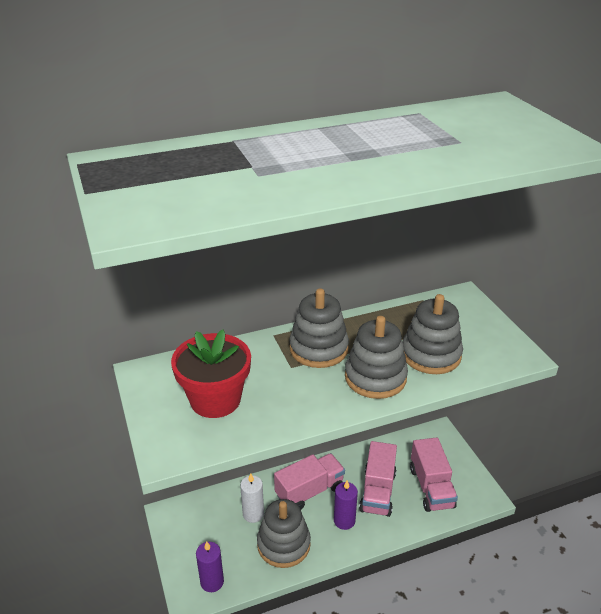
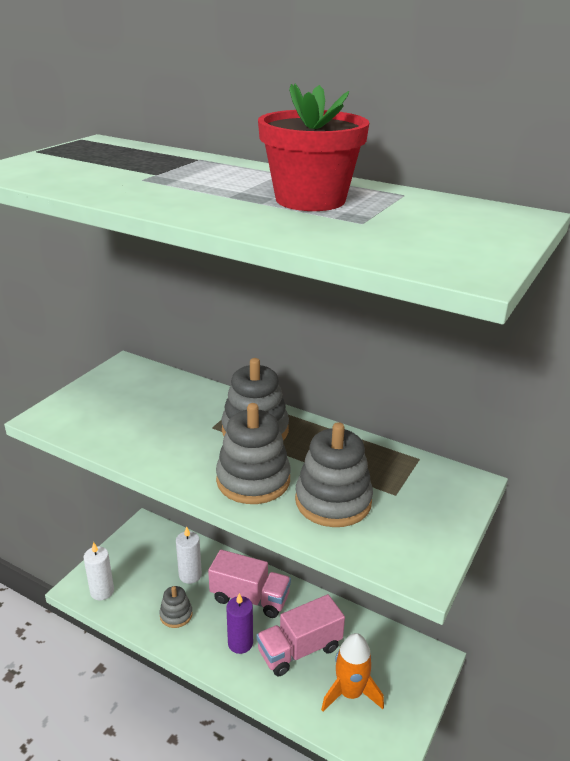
camera: 50 degrees right, 5 degrees down
(212, 582) = (102, 591): purple candle -> white candle
(215, 399) = (128, 410): red flower pot -> red flower pot (310, 200)
(283, 544) = (176, 615): grey stacking toy -> grey stacking toy, size x0.56
(431, 487) = (350, 693): pink truck -> orange rocket

